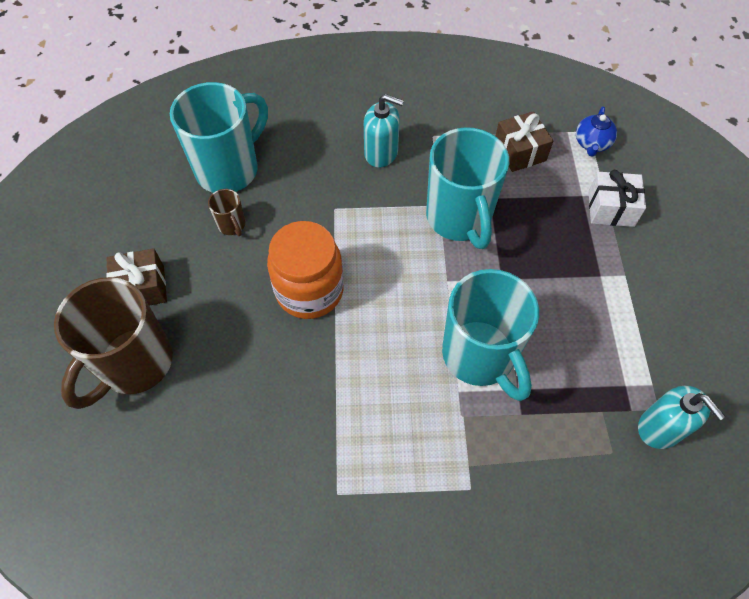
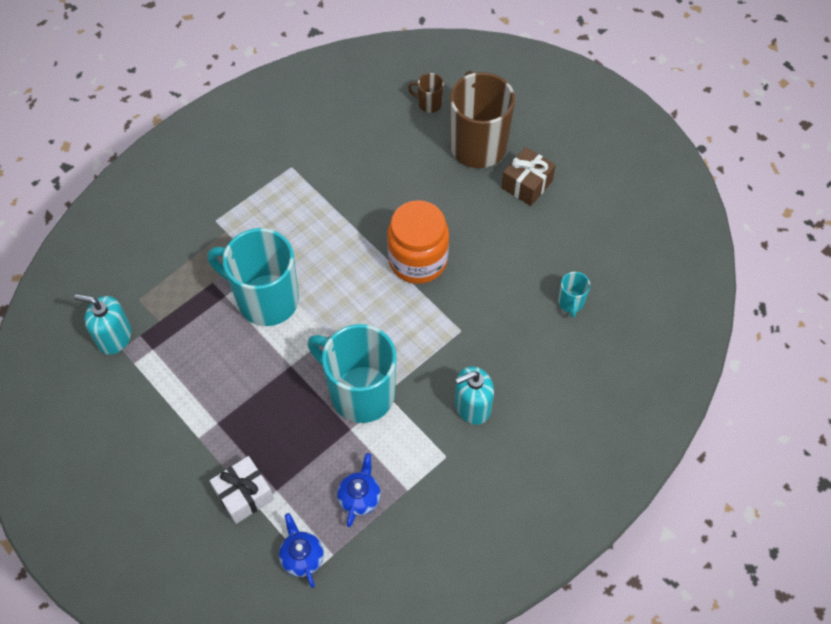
camera: 140 degrees right, 0 degrees up
(229, 169) = (571, 303): turquoise mug -> turquoise mug, size x0.43
(232, 225) = (519, 264): brown mug -> brown mug (429, 104)
(519, 151) = (359, 497): brown gift -> blue teapot

